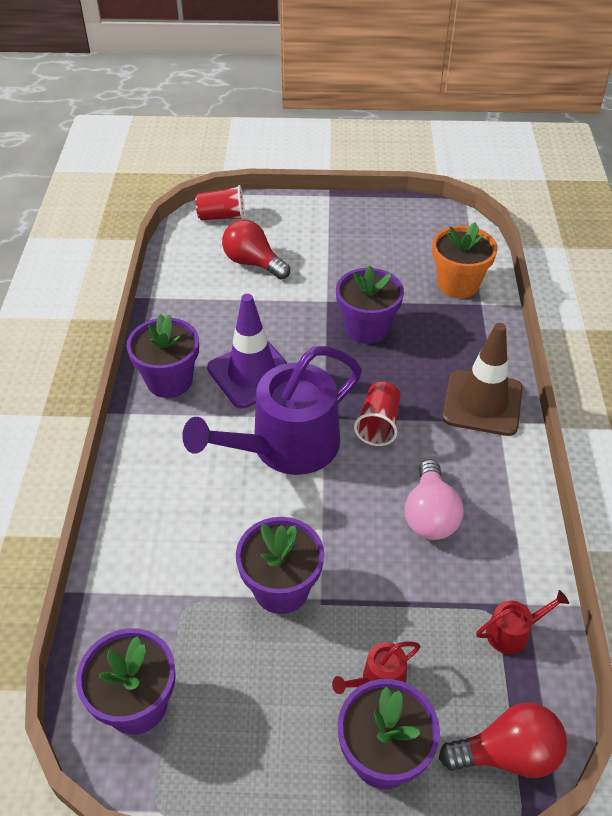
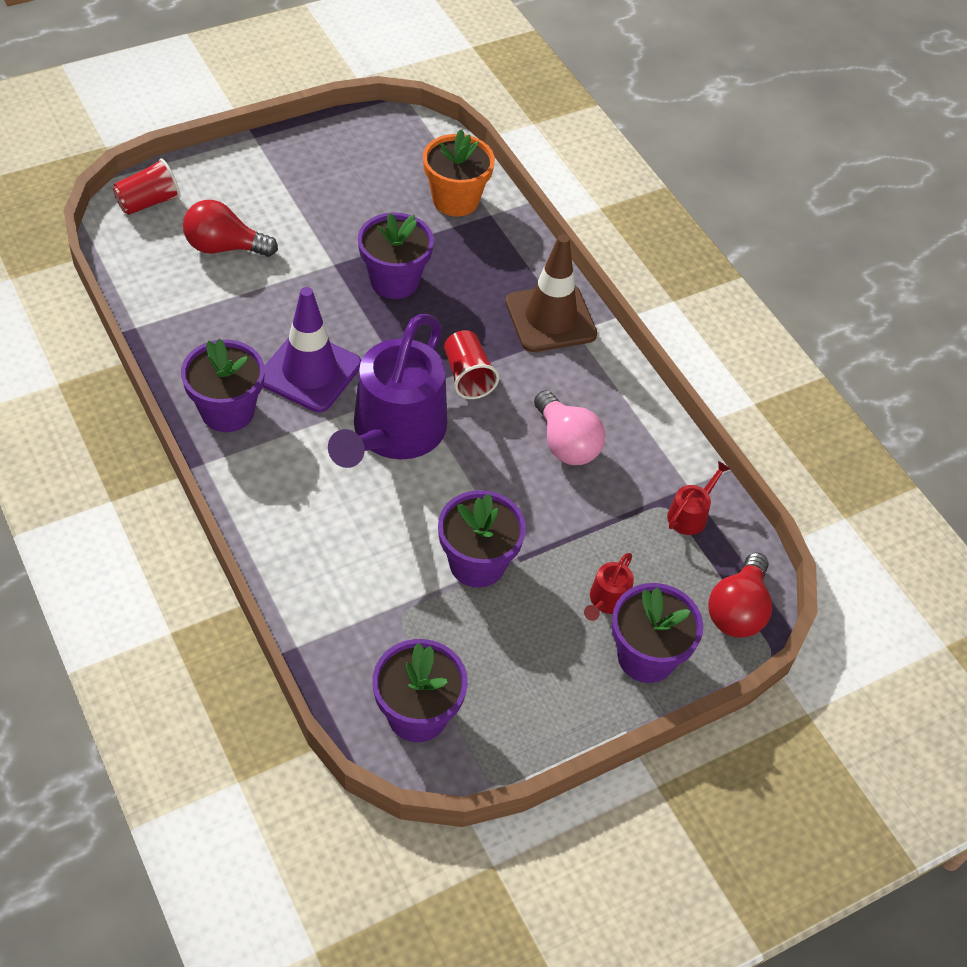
camera: 35 degrees left, 5 degrees up
(507, 754) = (737, 610): red light bulb -> red light bulb turned 150 degrees clockwise

